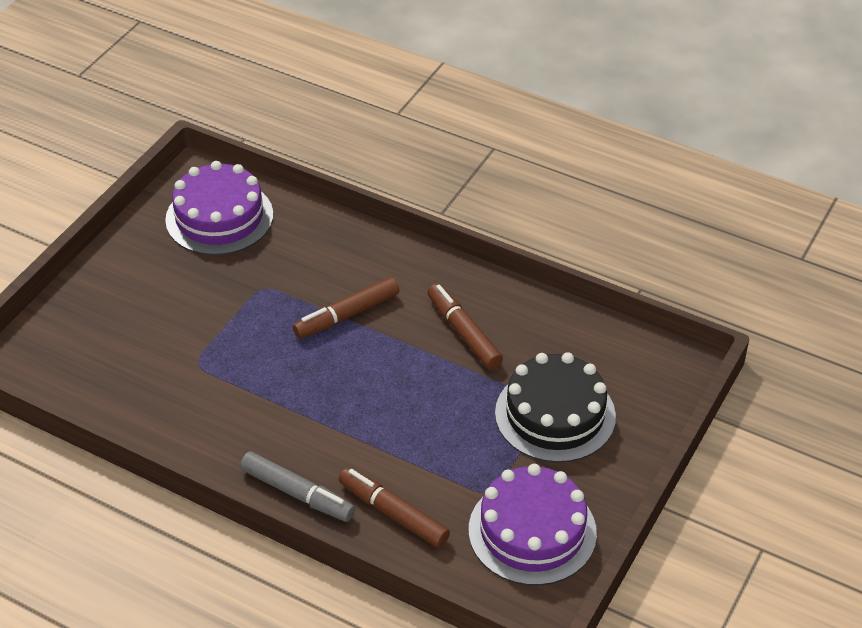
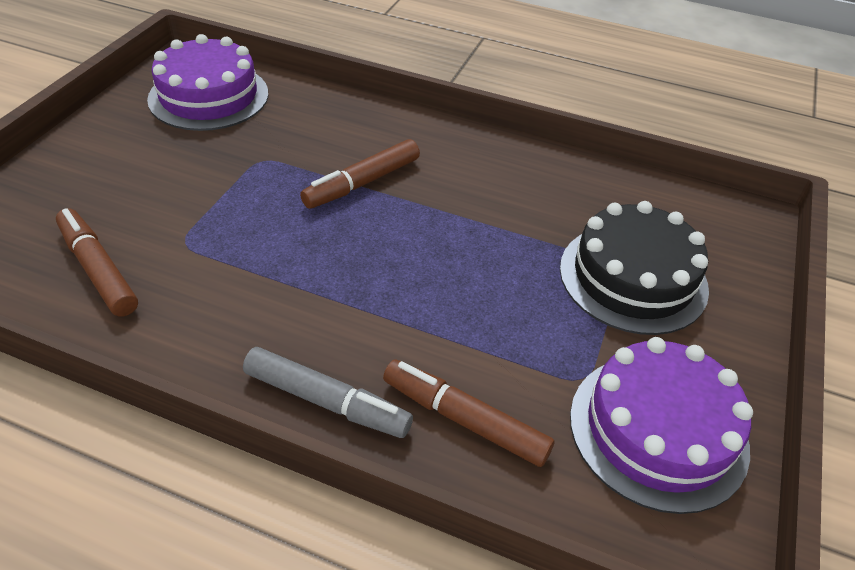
camera: 10 degrees left, 0 degrees up
(463, 332) = (500, 195): brown marker -> brown marker (98, 269)

